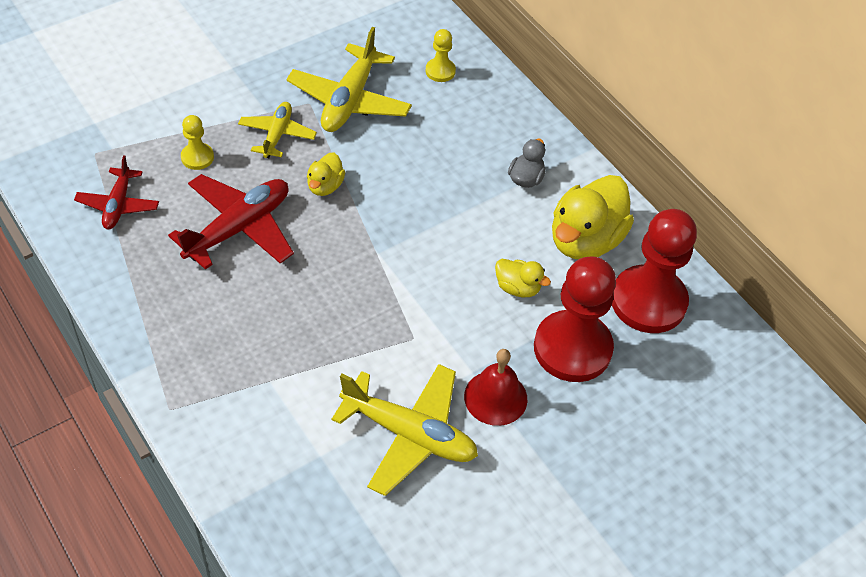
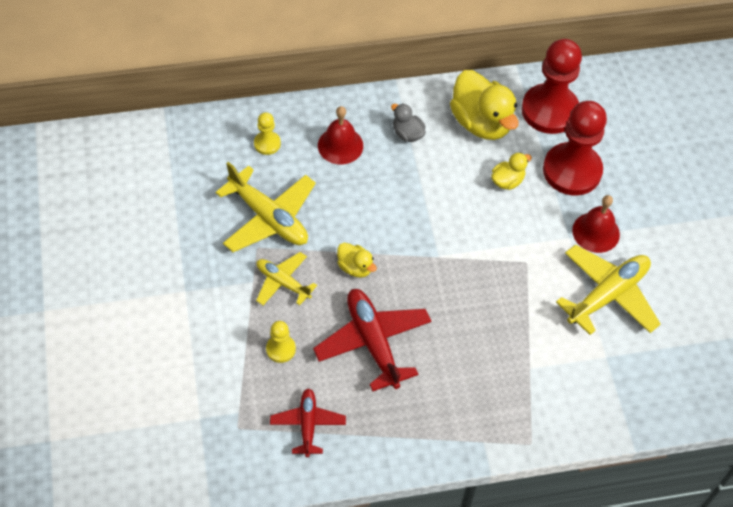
camera: 65 degrees left, 5 degrees up
(118, 205) = (308, 424): red plane -> red plane turned 120 degrees counterclockwise
(474, 128) = (340, 145): none -> red bell

